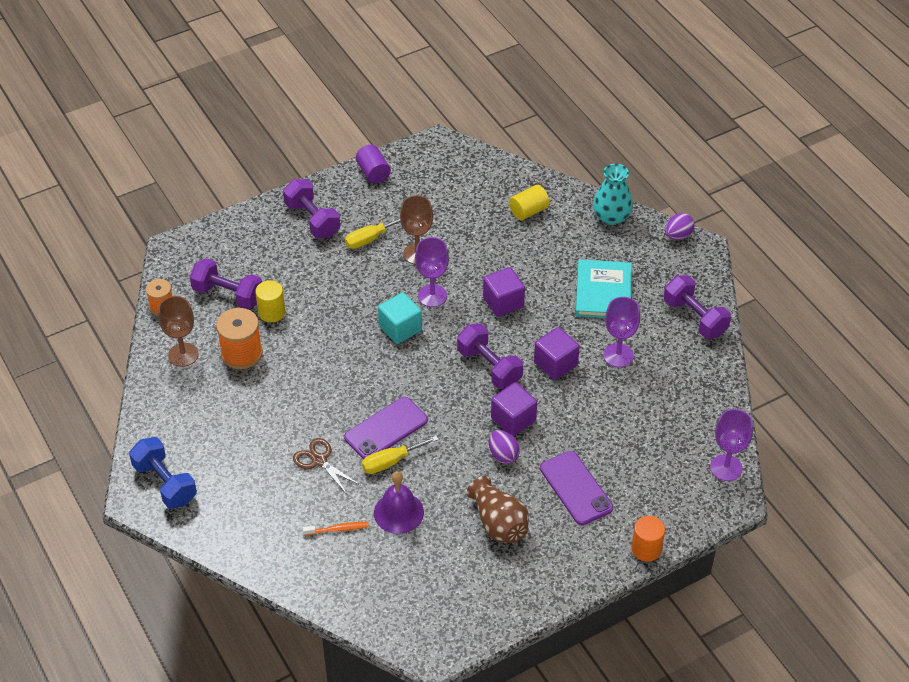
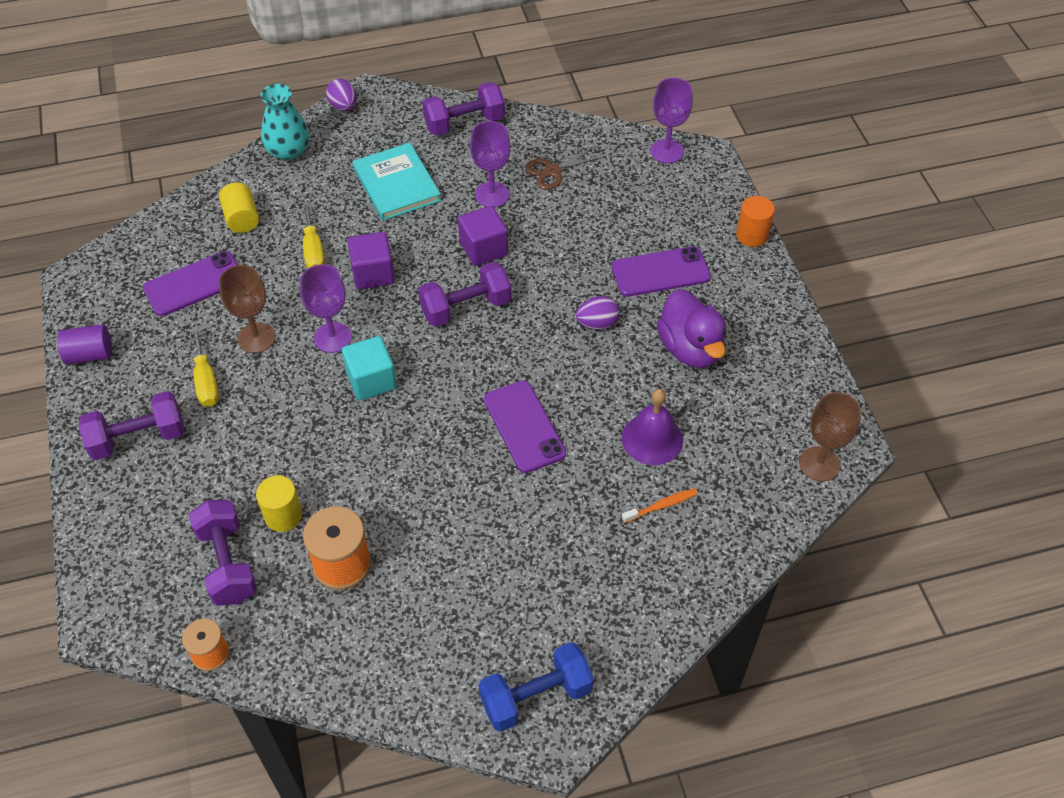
camera: 75 degrees left, 5 degrees up
(183, 355) = (314, 638): brown goblet -> brown goblet (819, 464)
(228, 295) = (227, 563): purple dumbbell -> purple dumbbell turned 60 degrees counterclockwise
(319, 460) = (551, 506): brown scissors -> brown scissors (553, 171)
(338, 529) = (661, 506): orange toothbrush -> orange toothbrush turned 60 degrees clockwise
(391, 462) = (576, 431): yellow screwdriver -> yellow screwdriver (313, 250)
(455, 205) = (194, 284): none -> purple phone
(498, 523) = (690, 348): brown vase -> purple duck
(513, 419) = (550, 303): purple cube -> none
(603, 292) = (396, 184): turquoise book -> turquoise book turned 45 degrees clockwise

